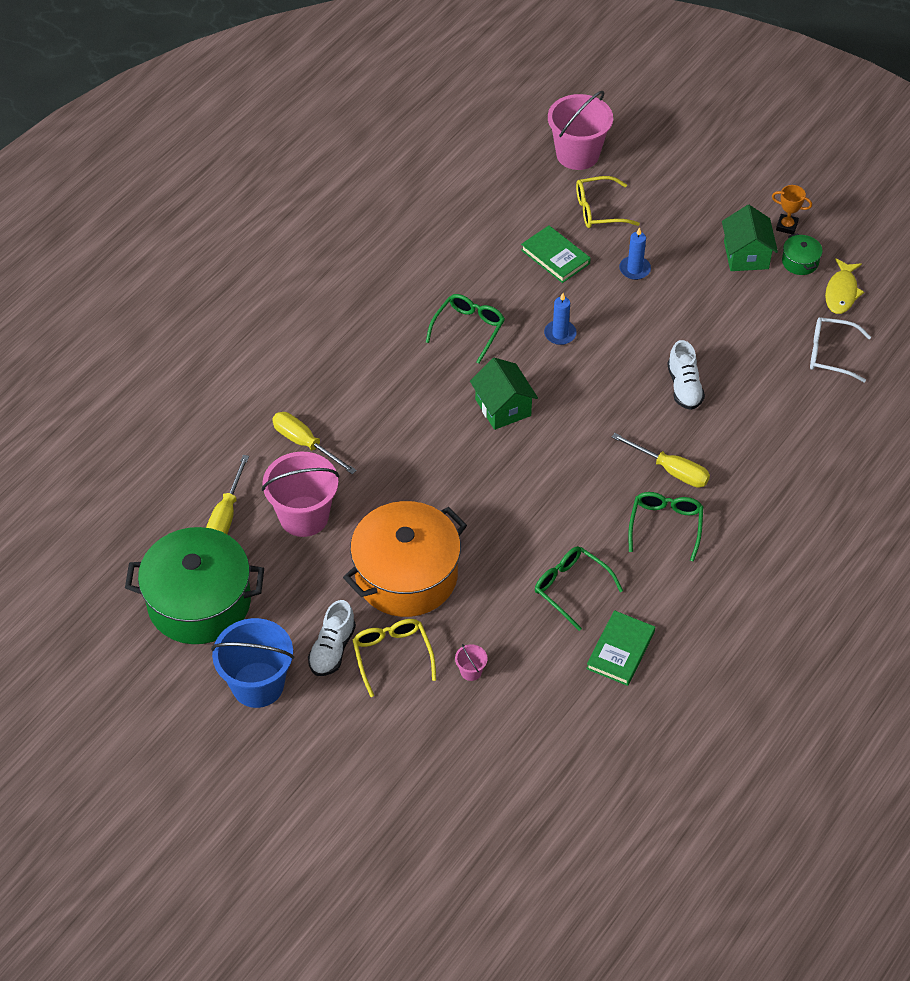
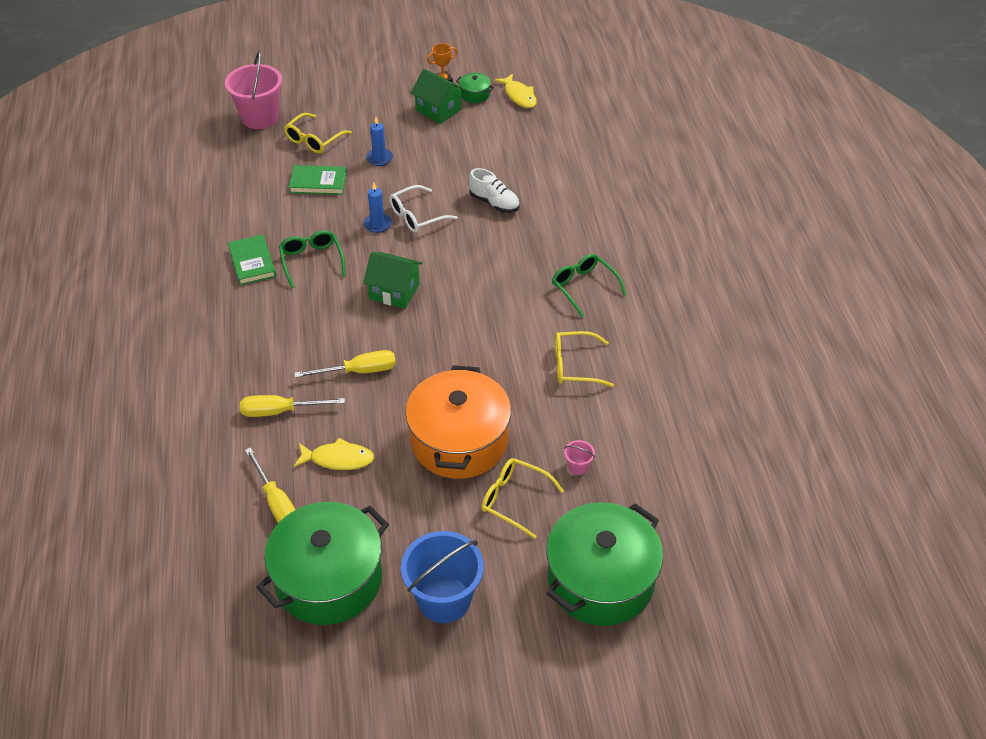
camera: 45 degrees left, 5 degrees down
(304, 516) = (338, 459): pink bucket -> yellow fish
(332, 649) = (468, 530): white shoe -> none
(381, 769) = (600, 580): none -> green pot
(571, 588) = (575, 365): green glasses -> yellow glasses
(620, 650) = (651, 378): green book -> green book (252, 262)
(671, 470) = (546, 254): yellow screwdriver -> yellow screwdriver (359, 371)
(831, 354) = (555, 131): white glasses -> white glasses (417, 216)

